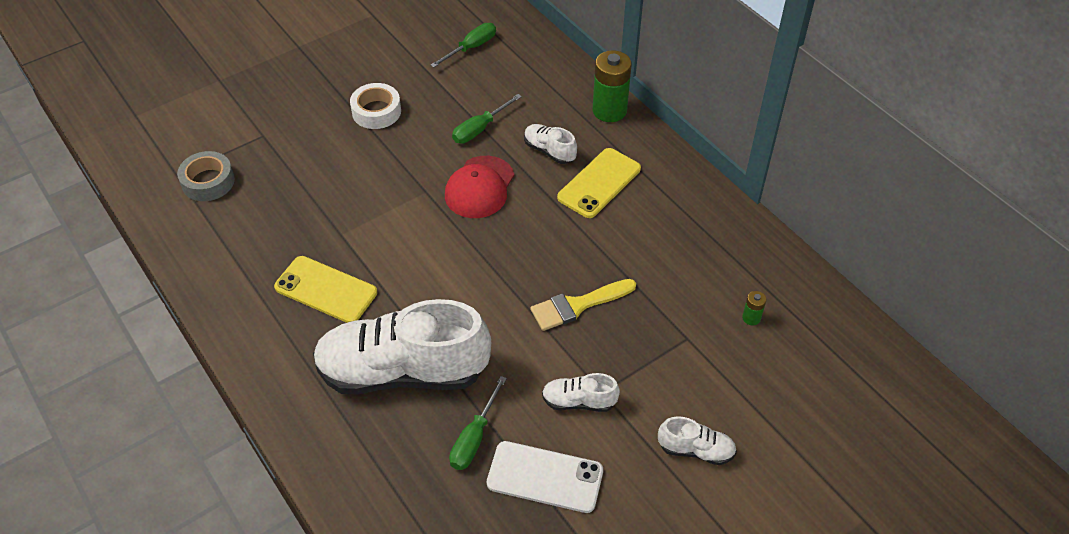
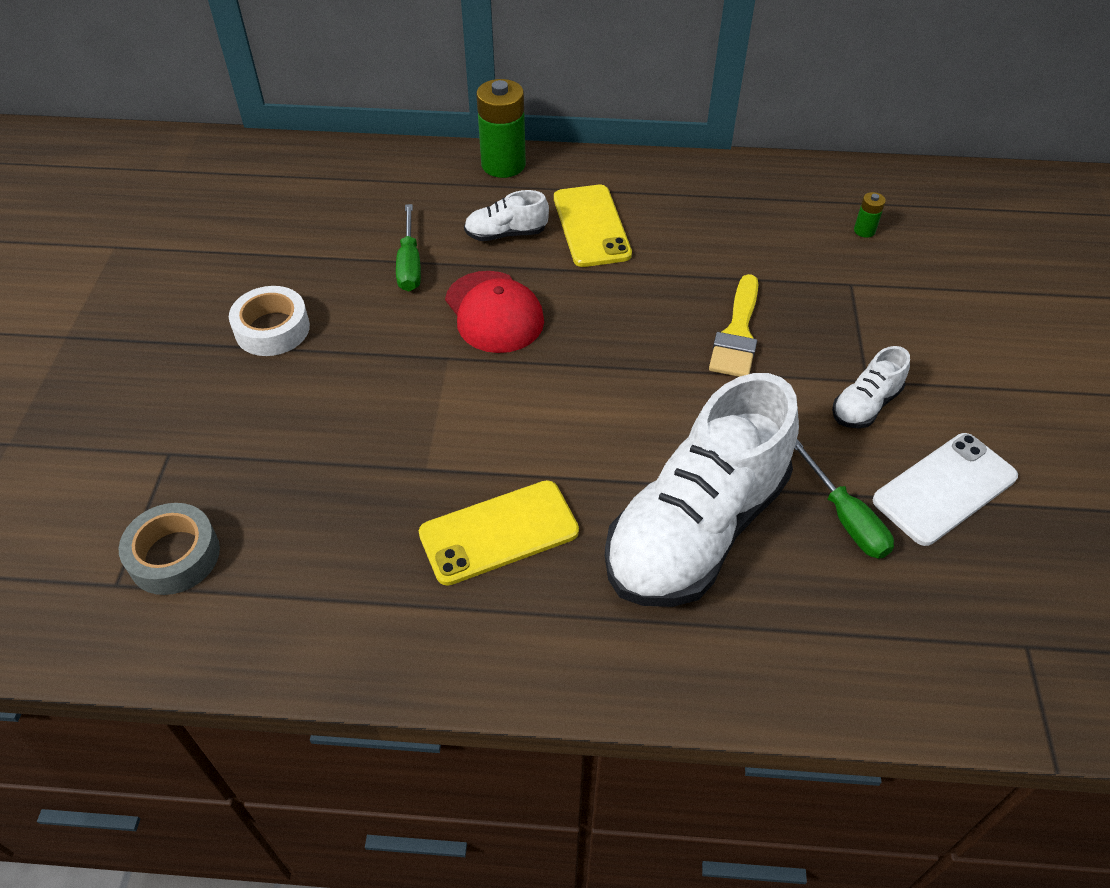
camera: 50 degrees left, 0 degrees up
(471, 48) = (282, 203): green screwdriver -> none
(696, 450) = (993, 357): white shoe -> none

